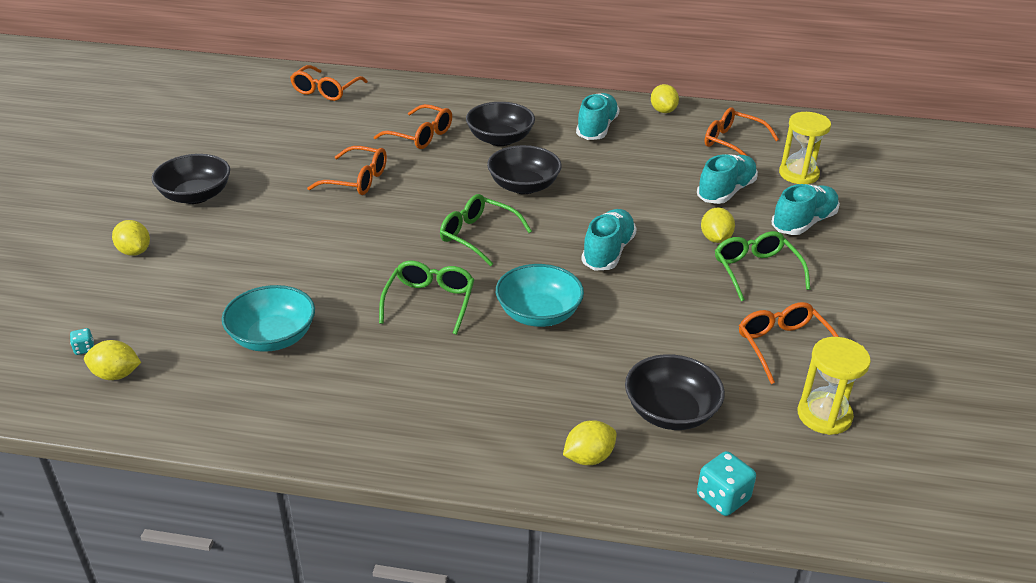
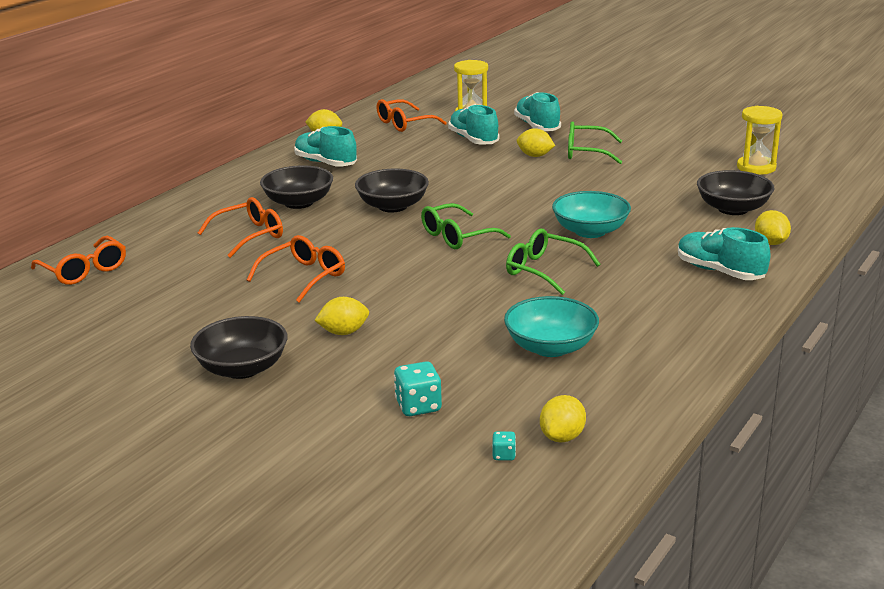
camera: 65 degrees left, 10 degrees down
(134, 251) = (330, 415): yellow lemon -> yellow lemon (343, 332)
(608, 252) = (523, 193): turquoise shoe -> turquoise shoe (719, 272)
(722, 498) = (824, 211): turquoise dice -> turquoise dice (418, 406)
(784, 347) = (680, 163): orange glasses -> none

